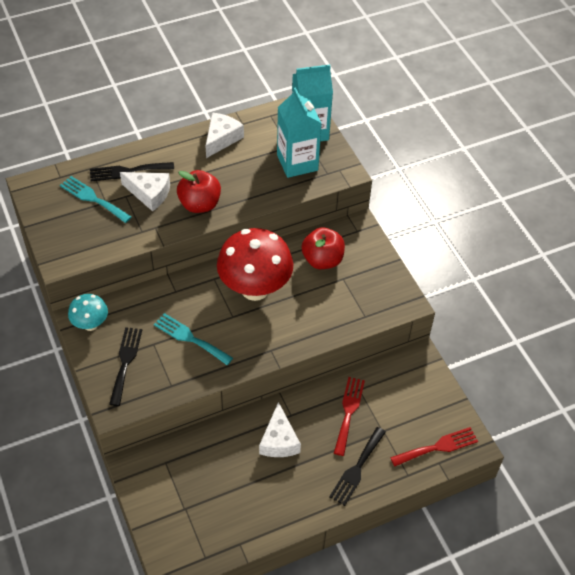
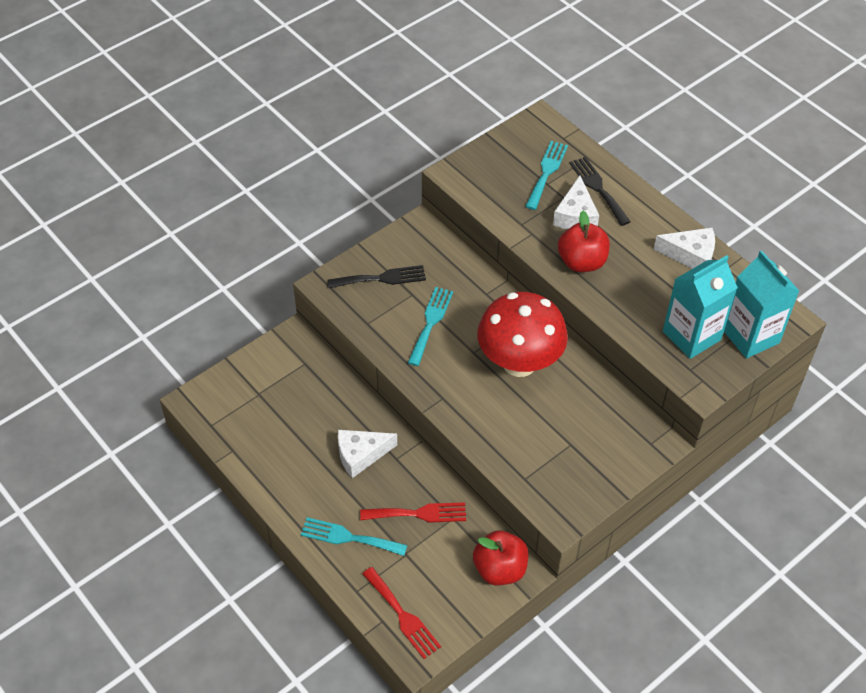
camera: 75 degrees right, 0 degrees up
(90, 324) = (416, 237): turquoise mushroom -> none
(322, 260) = (588, 417): red apple -> red apple (500, 569)
(357, 469) = (348, 537): black fork -> turquoise fork

